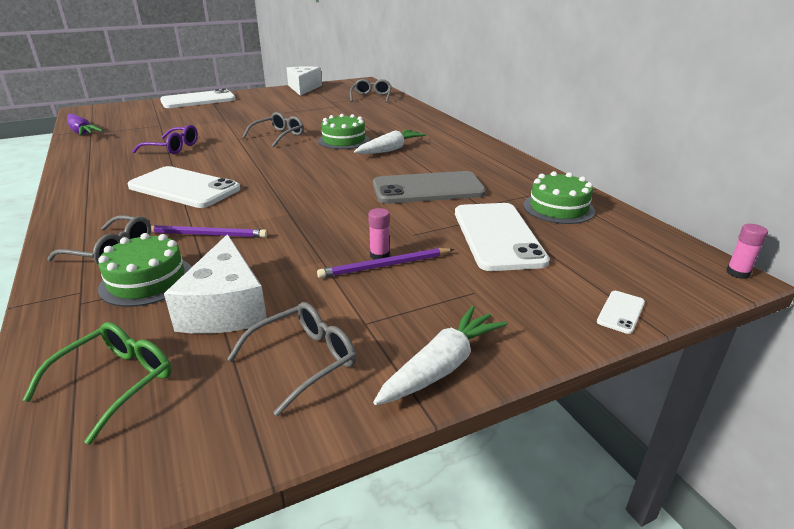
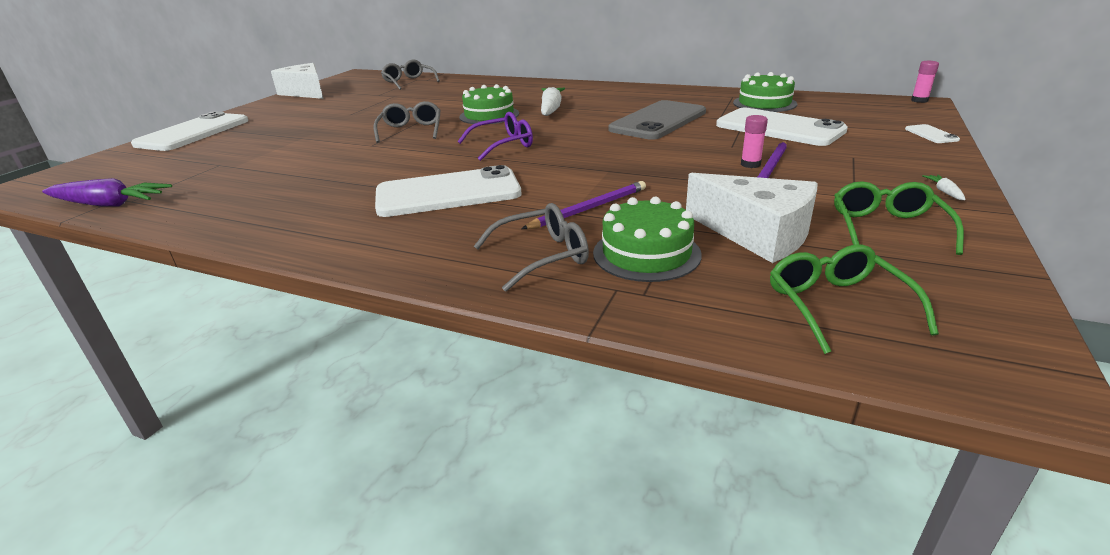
camera: 40 degrees left, 0 degrees up
(172, 148) = (314, 174): purple glasses -> purple glasses (502, 145)
(302, 361) = (887, 229): grey glasses -> green glasses
(442, 366) = (944, 192): white carrot -> white carrot, size x0.42

